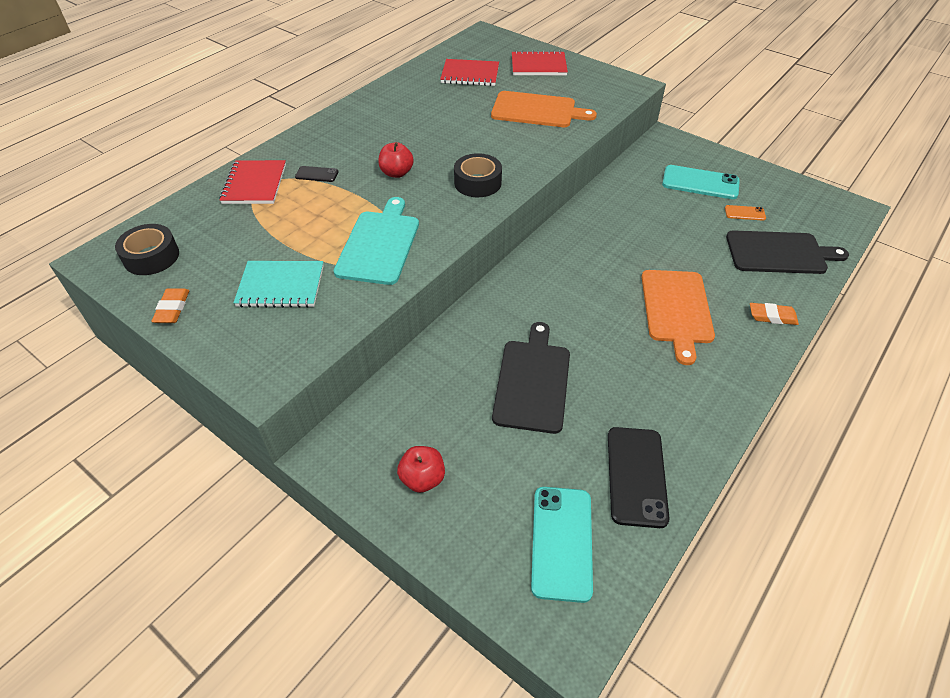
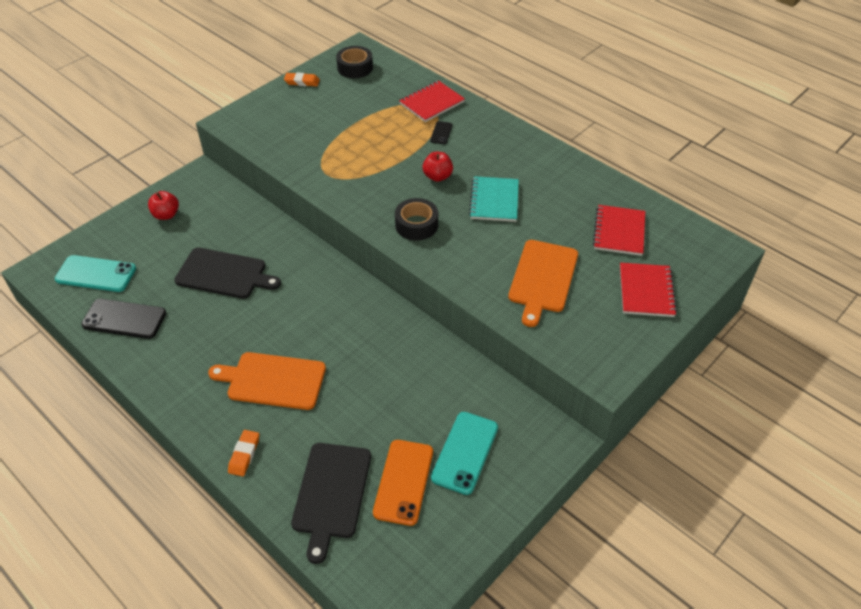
camera: 95 degrees right, 0 degrees up
(254, 184) = (432, 103): red notebook -> red notebook turned 45 degrees counterclockwise
(281, 286) = (310, 123): turquoise notebook -> turquoise notebook (494, 201)
(379, 244) = (344, 167): turquoise cutting board -> none
(745, 213) = (403, 482): orange phone -> orange phone, size x2.02

